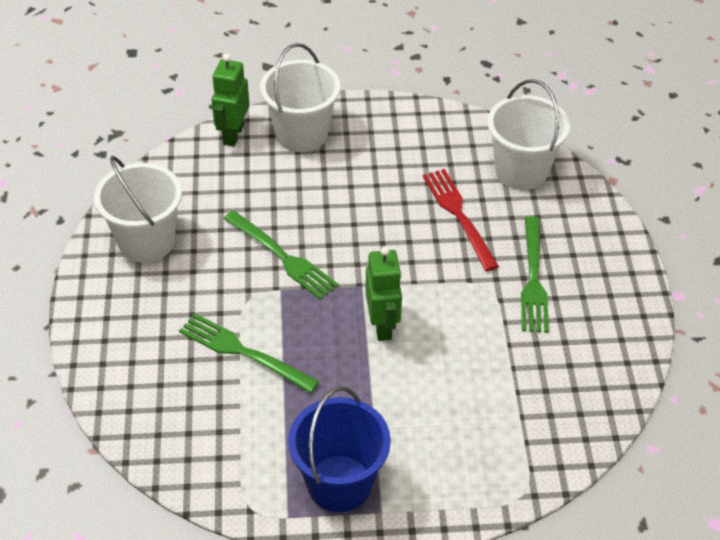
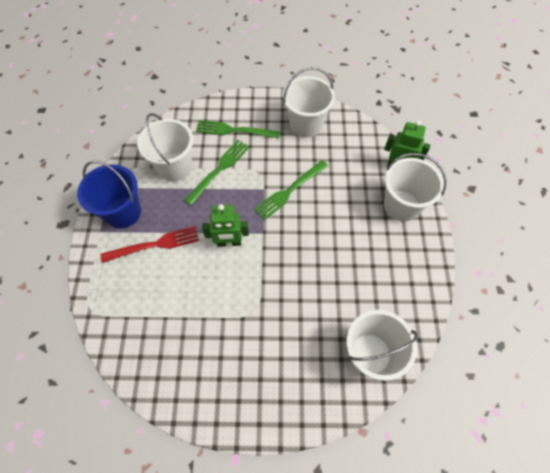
camera: 95 degrees right, 15 degrees up
(238, 419) = (175, 167): none -> white bucket
(458, 215) = (323, 300): red fork -> red fork (155, 244)
(533, 280) = (258, 345): green fork -> green fork (233, 130)

